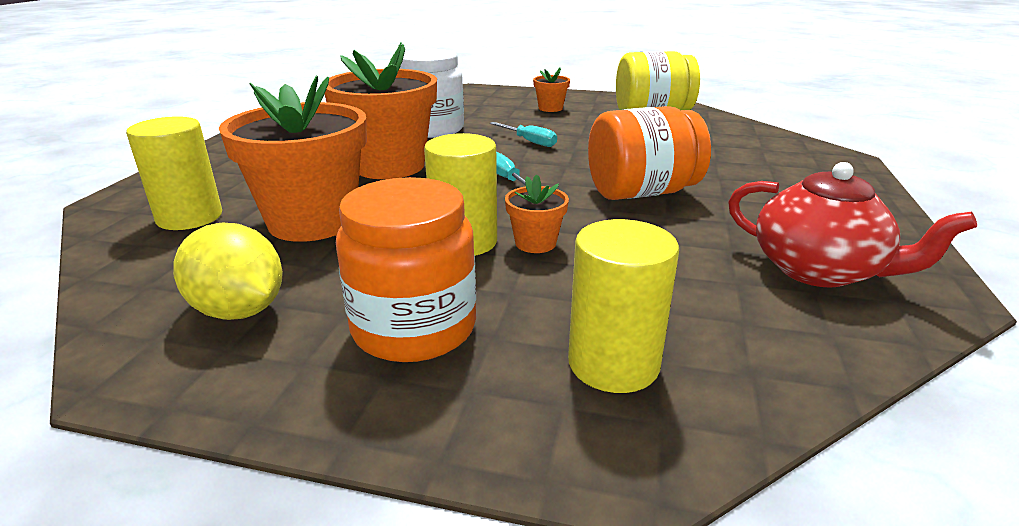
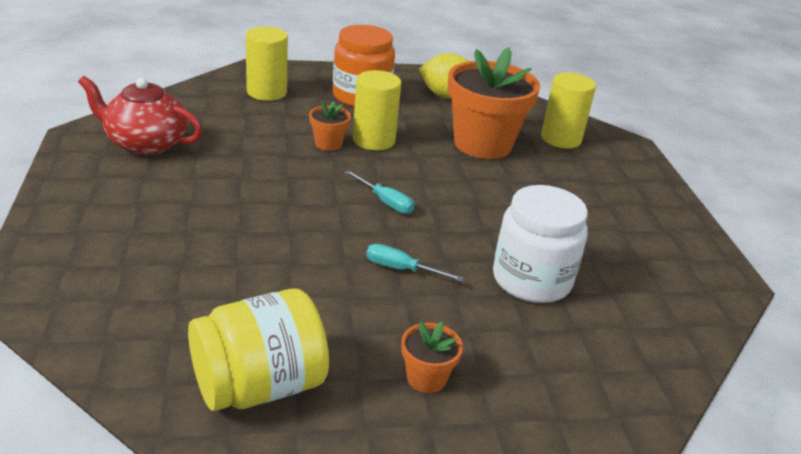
camera: 155 degrees right, 5 degrees up
(389, 166) = (500, 206): orange flower pot -> none
(641, 192) = (262, 200): orange jar -> none

